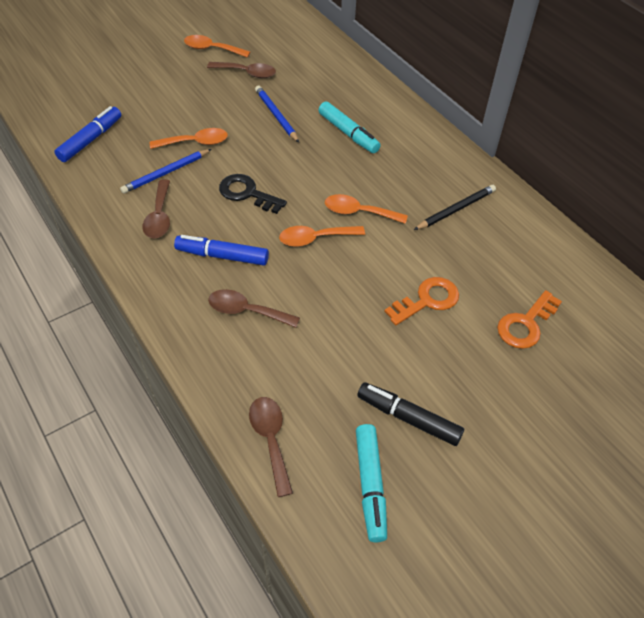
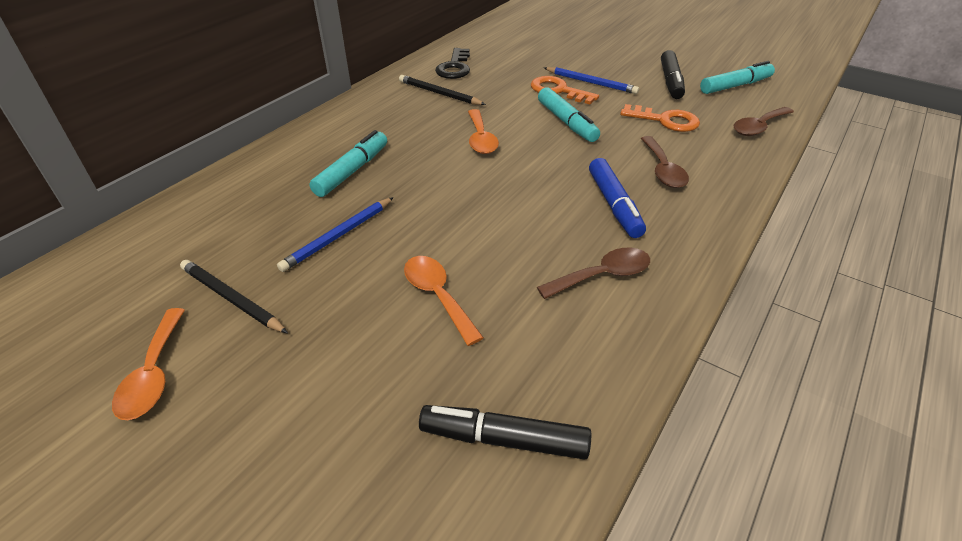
camera: 110 degrees left, 10 degrees down
(91, 140) = (504, 439): blue marker -> black marker
(166, 173) = (520, 302): blue pencil -> blue pencil (591, 83)
(247, 73) = (232, 299): brown spoon -> black pencil
(247, 193) = (507, 216): black key -> black key (454, 67)
(315, 238) = (538, 155): orange spoon -> none
(359, 280) = (566, 122): none -> turquoise marker
(525, 324) = (543, 55): orange key -> orange key (665, 120)

